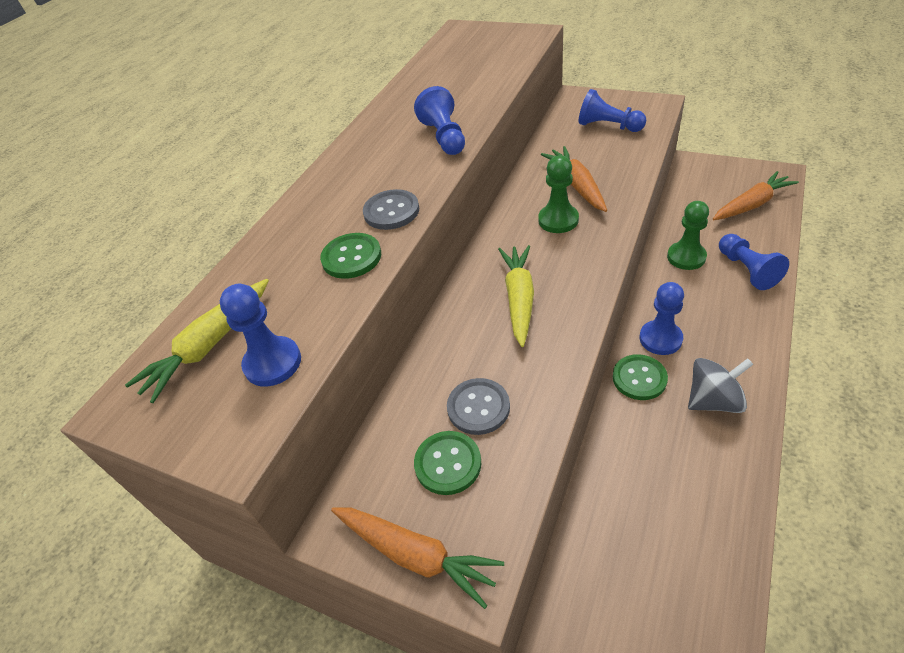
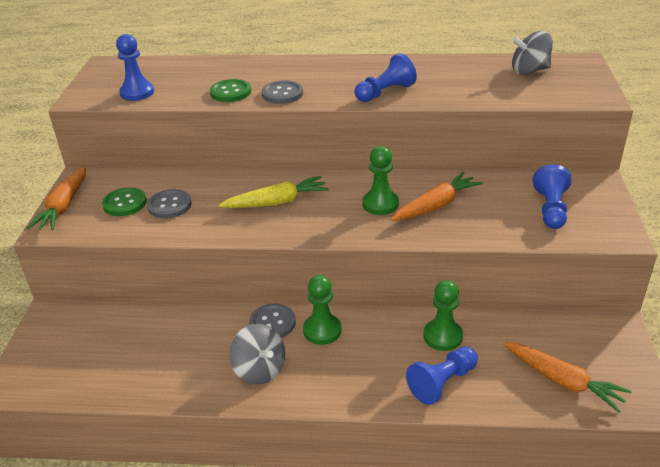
camera: 65 degrees right, 10 degrees down
(209, 346) = (148, 72): yellow carrot -> none
(459, 54) = (529, 71): none -> grey spinning top
(639, 378) = (272, 323): green button -> grey button
(660, 339) = (322, 330): blue pawn -> green pawn

